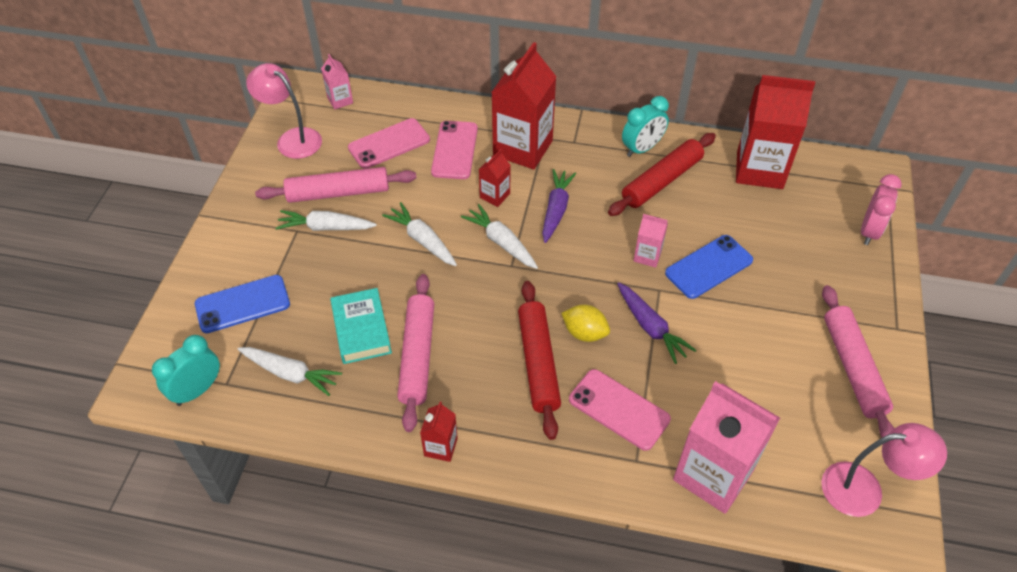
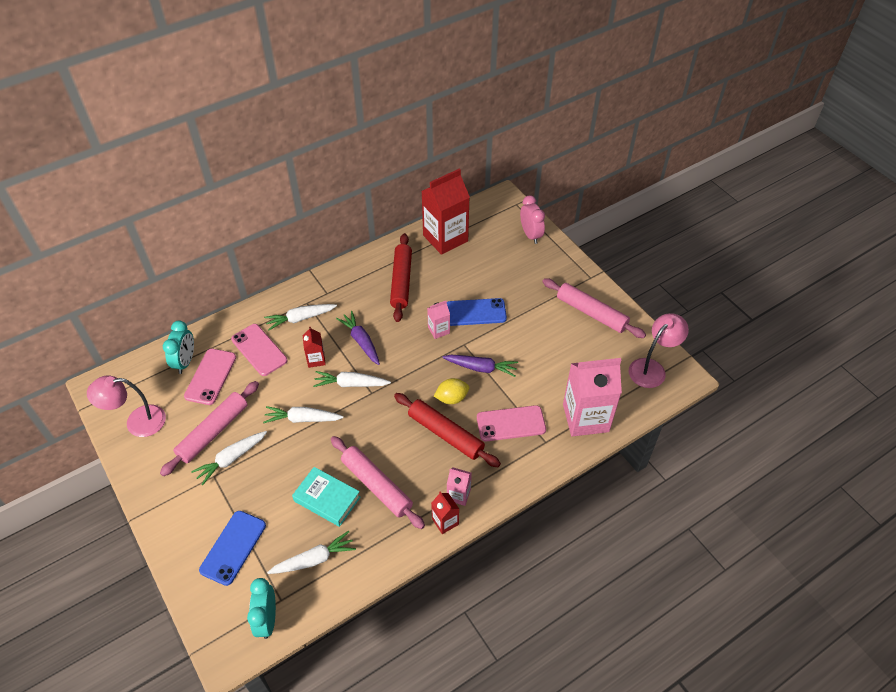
camera: 45 degrees left, 0 degrees up
(340, 100) = (141, 372): pink carton -> pink carton (458, 495)
(523, 148) = (300, 318): red carton -> white carrot
(642, 149) = (370, 270): turquoise clock -> turquoise clock (185, 361)
(708, 267) = (475, 312): blue phone -> blue phone turned 75 degrees clockwise

